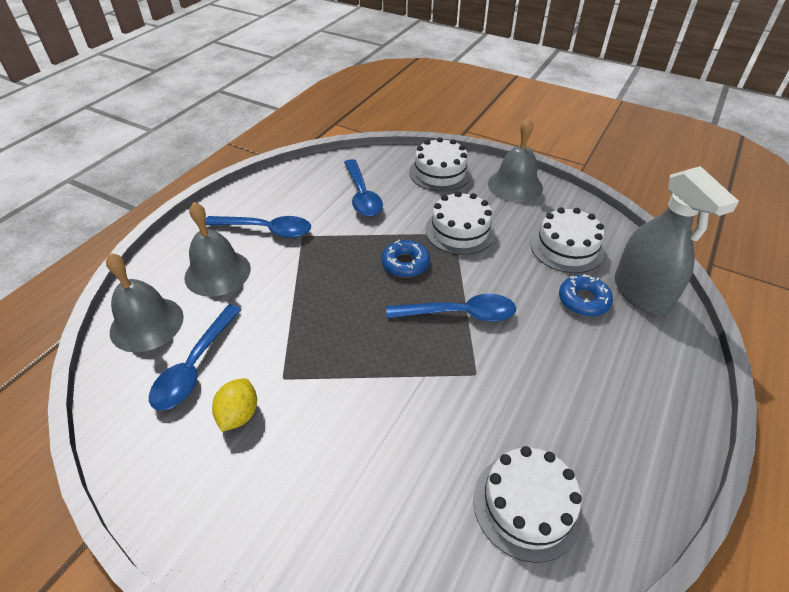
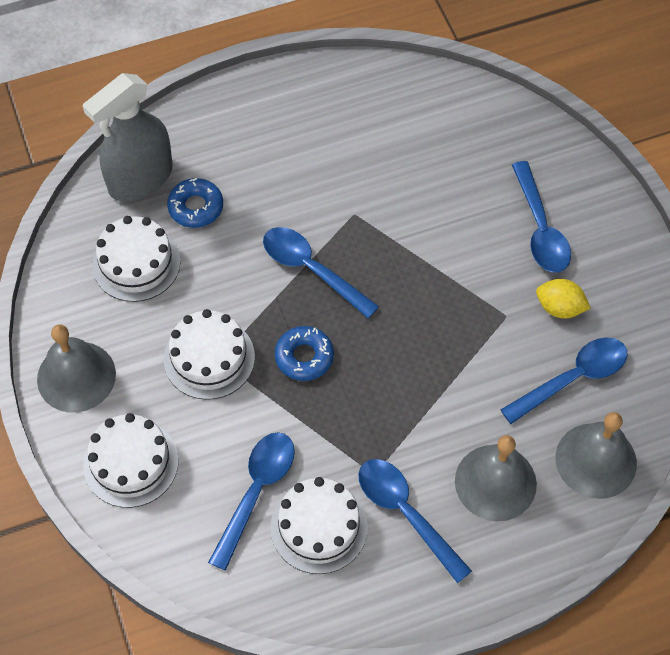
camera: 140 degrees left, 15 degrees up
(239, 414) = (559, 308): yellow lemon -> yellow lemon turned 60 degrees clockwise
(306, 480) = (540, 228): none -> blue spoon
(527, 505) = (411, 120): white cake -> white cake (319, 527)
(641, 293) = (140, 179): grey spray bottle -> grey spray bottle turned 150 degrees counterclockwise

